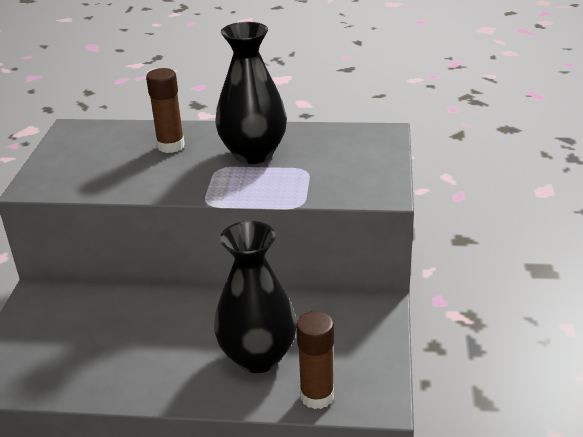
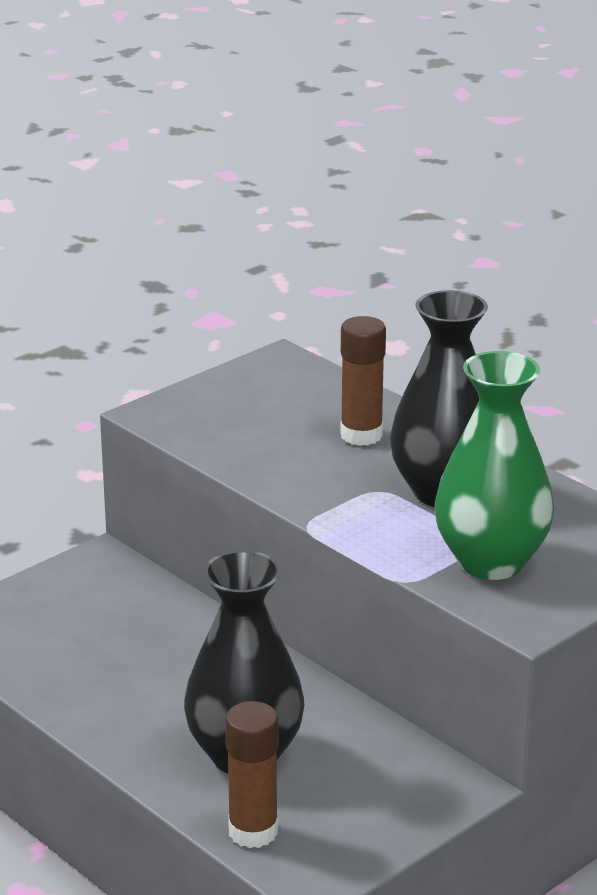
camera: 40 degrees right, 5 degrees down
(326, 175) = (491, 562): none -> green vase

